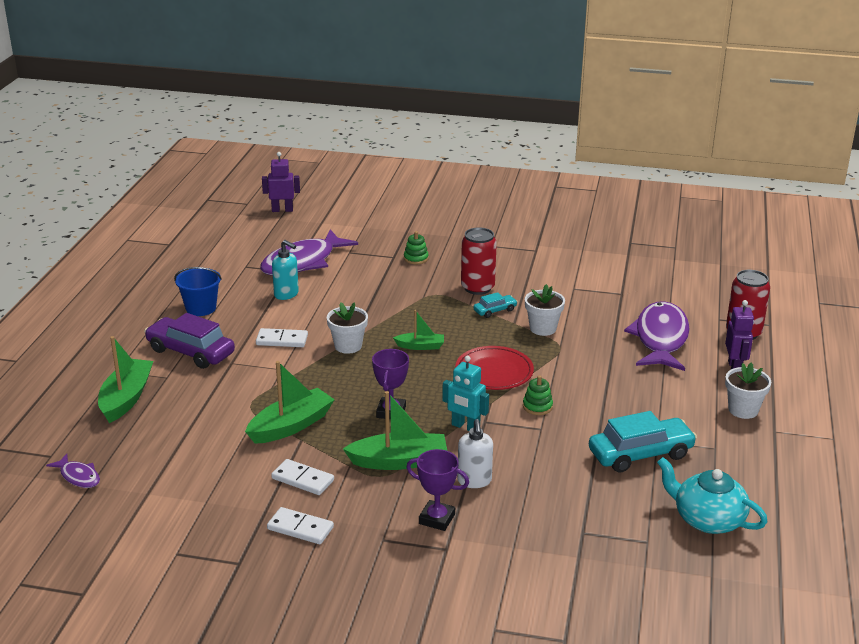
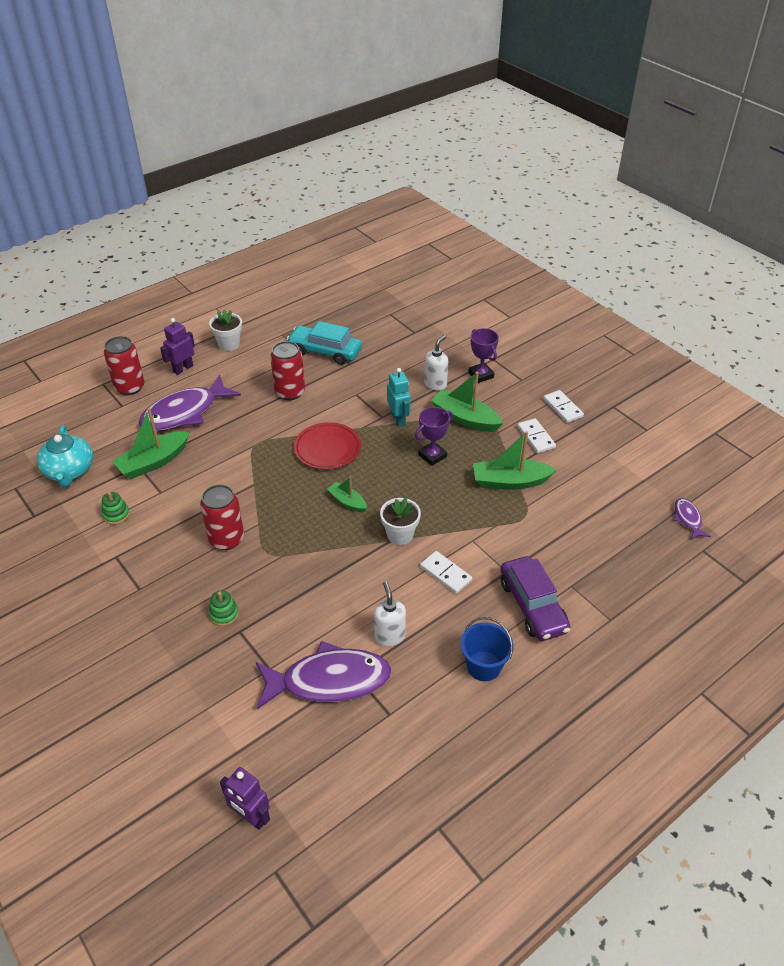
camera: 140 degrees left, 15 degrees up
(126, 398) = (617, 579): green boat -> green boat (153, 462)
(286, 294) = (389, 636): turquoise soap dispenser -> white soap dispenser
(495, 310) = (249, 505): turquoise car -> none
(537, 406) = (337, 409): green stacking toy -> green stacking toy (116, 515)
(543, 328) = (242, 466): white flower pot -> none
(604, 398) = (290, 392): none -> red can
(707, 519) = (346, 308): turquoise teapot -> turquoise teapot (69, 471)

